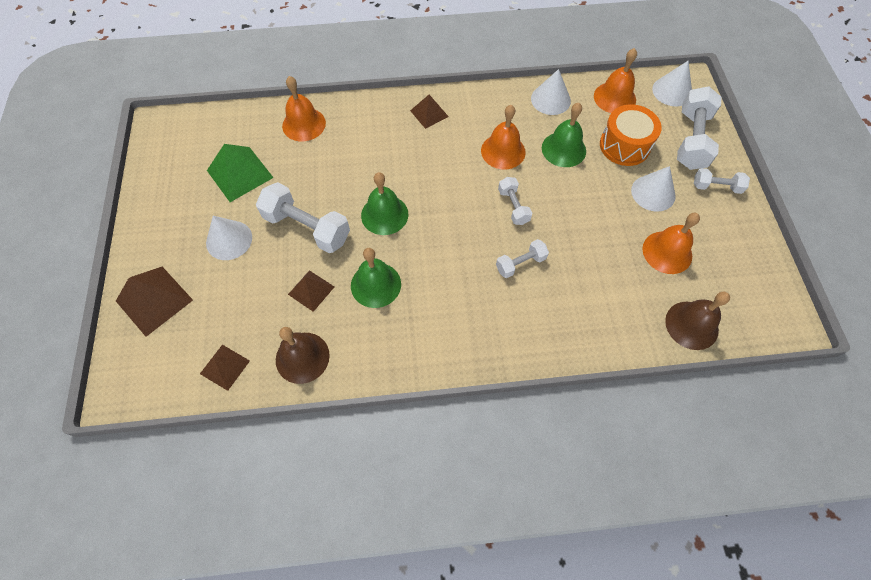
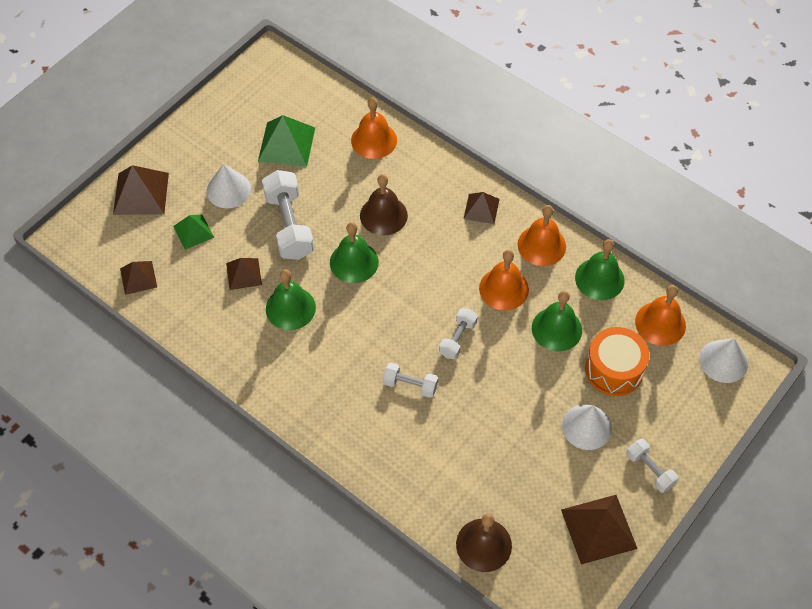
camera: 45 degrees right, 5 degrees down
(234, 293) = (193, 231): none -> green pyramid
(302, 357) = (190, 314): brown bell -> brown bell (383, 215)
(550, 99) = (599, 279): white cone -> green bell
(667, 252) = (536, 479): orange bell -> orange bell (541, 245)
(691, 140) = (682, 415): white dumbbell -> none
(736, 248) = (598, 528): none -> brown pyramid

